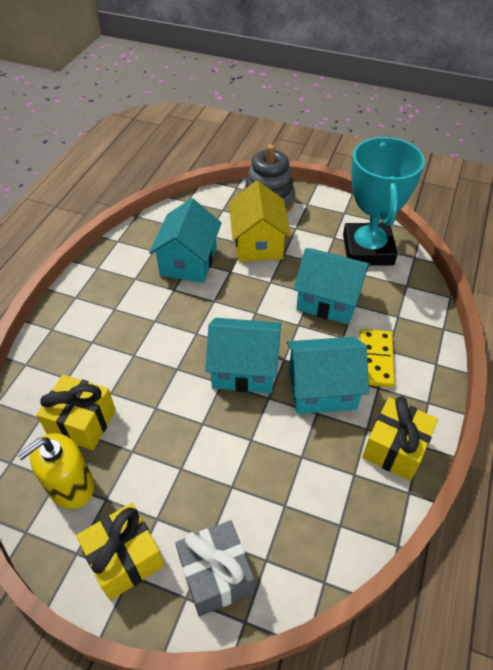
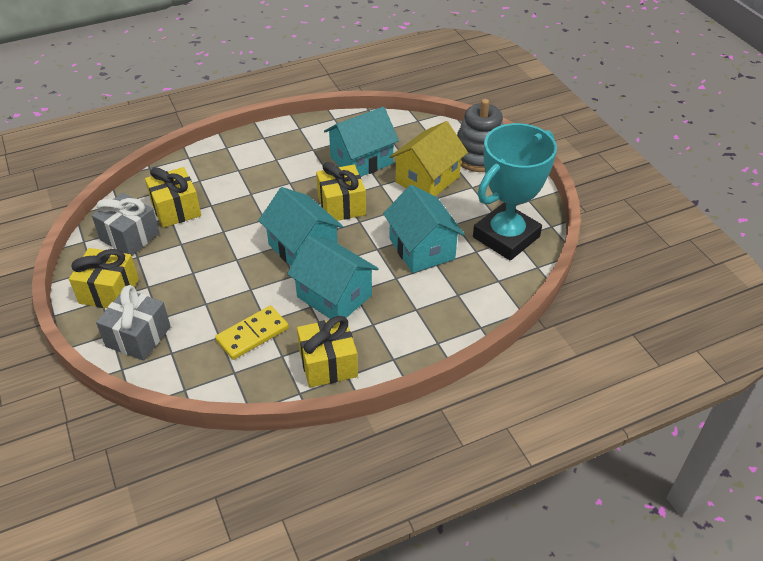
camera: 45 degrees right, 5 degrees down
(71, 486) = (130, 236): yellow soap dispenser -> grey gift
(224, 309) = (341, 205): none -> yellow gift
(375, 359) = (397, 307): yellow domino -> yellow domino (252, 335)

